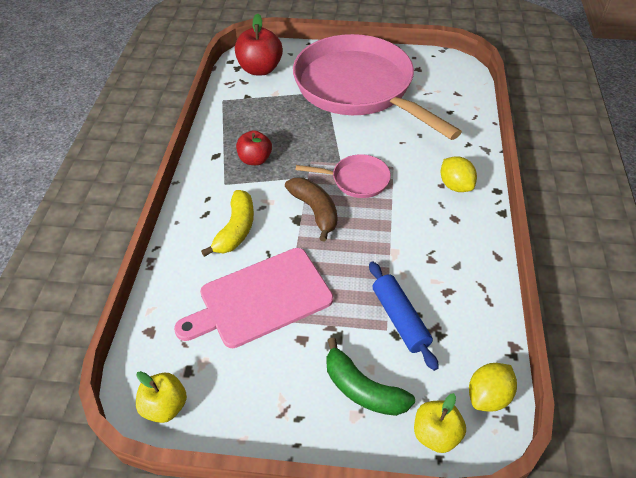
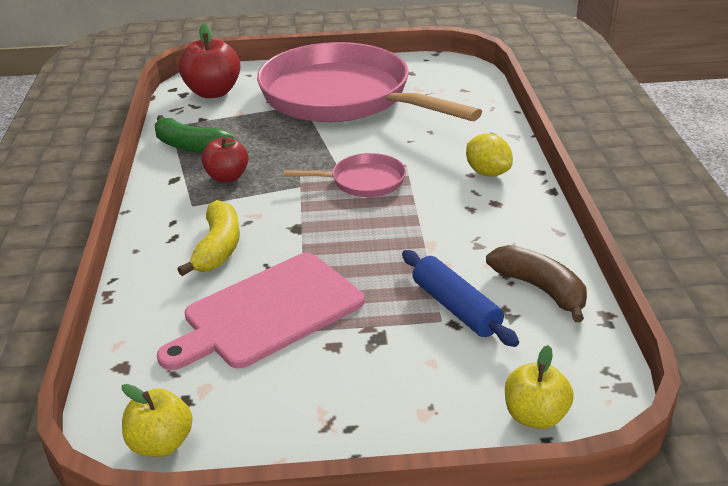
camera: 10 degrees left, 15 degrees down
(315, 211) = (318, 217): brown banana -> brown banana (540, 289)
(362, 389) = (427, 384): green banana -> green banana (190, 146)
(488, 396) = (589, 367): yellow lemon -> none

